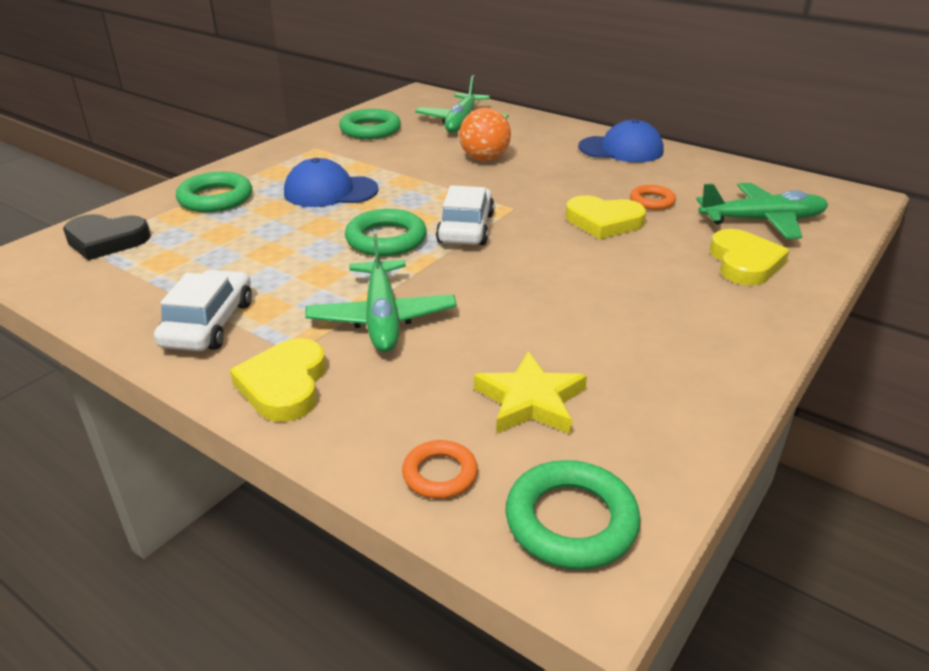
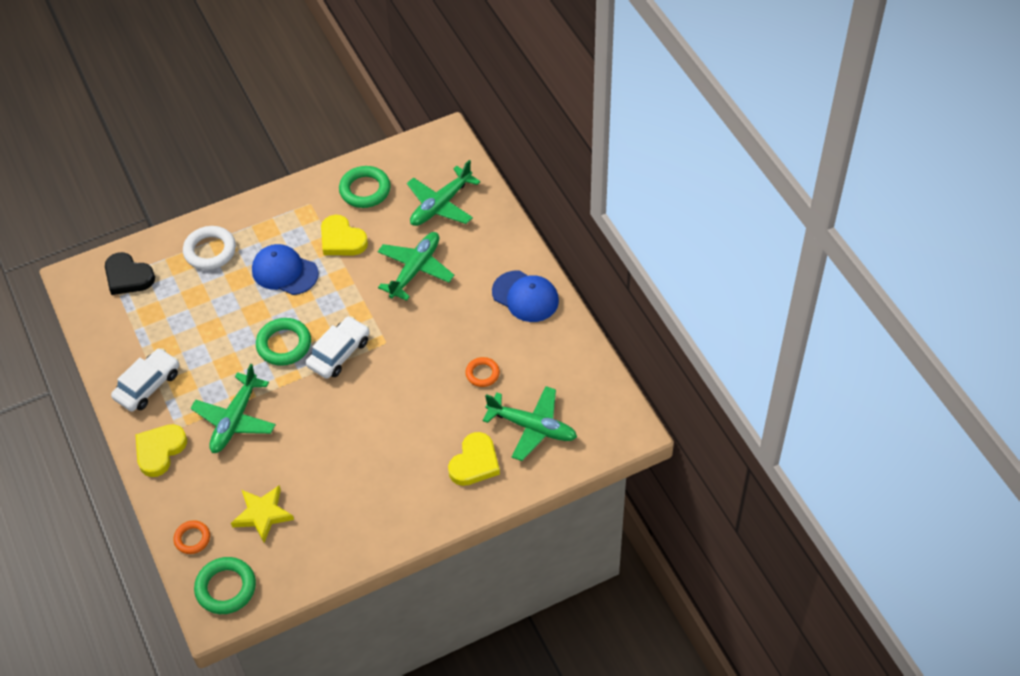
camera: 30 degrees right, 20 degrees up
(215, 198) = (210, 251): green ring -> white ring
(484, 159) = (415, 269): orange ball -> green plane
(603, 221) = (429, 383): yellow heart -> yellow heart (342, 240)

